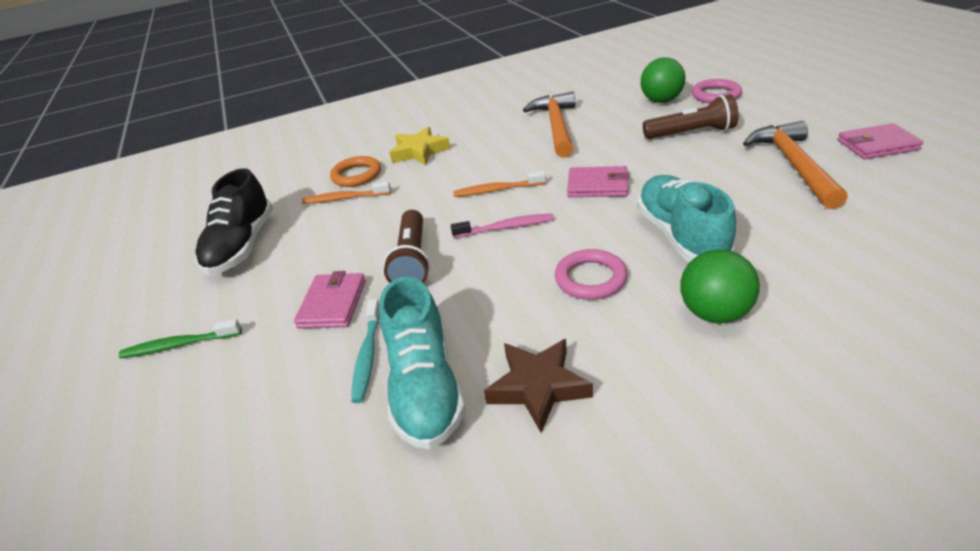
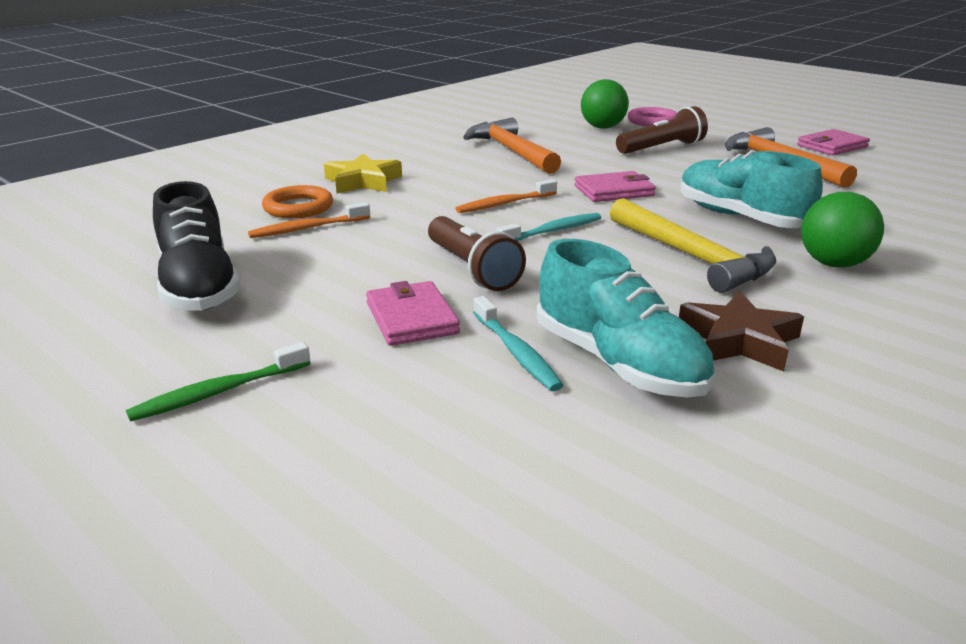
camera: 30 degrees left, 10 degrees down
(505, 228) = (552, 231): pink toothbrush -> turquoise toothbrush
(590, 278) = (692, 257): pink ring -> yellow hammer

